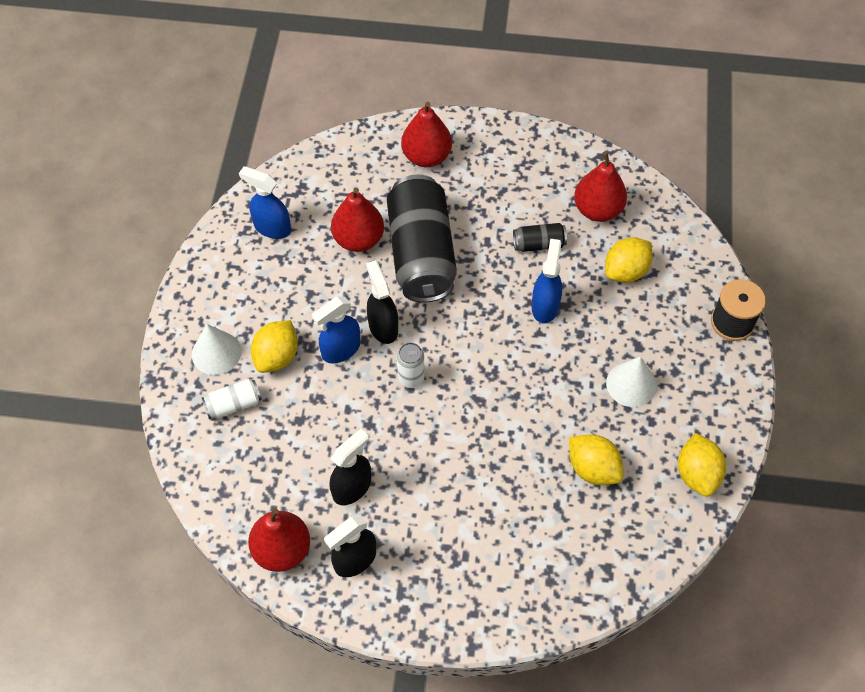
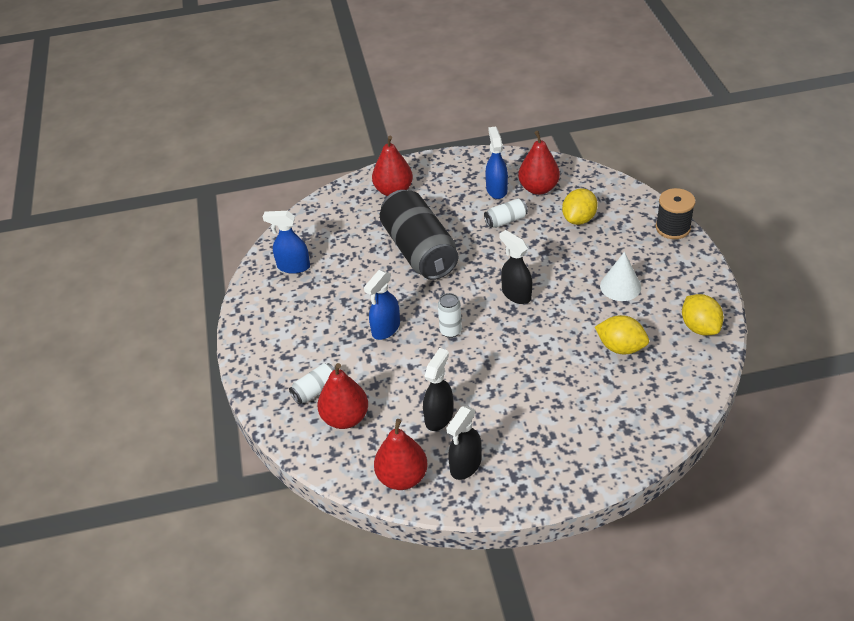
camera: 15 degrees left, 15 degrees down
(216, 353) = (285, 360): white cone -> none
(277, 356) = (336, 348): yellow lemon -> none
(358, 239) = (366, 255): red pear -> red pear (345, 418)
(383, 327) = (412, 304): black spray bottle -> black spray bottle (516, 294)
(539, 244) = (506, 220): black can -> white can
(545, 306) = (530, 257): blue spray bottle -> blue spray bottle (496, 190)

